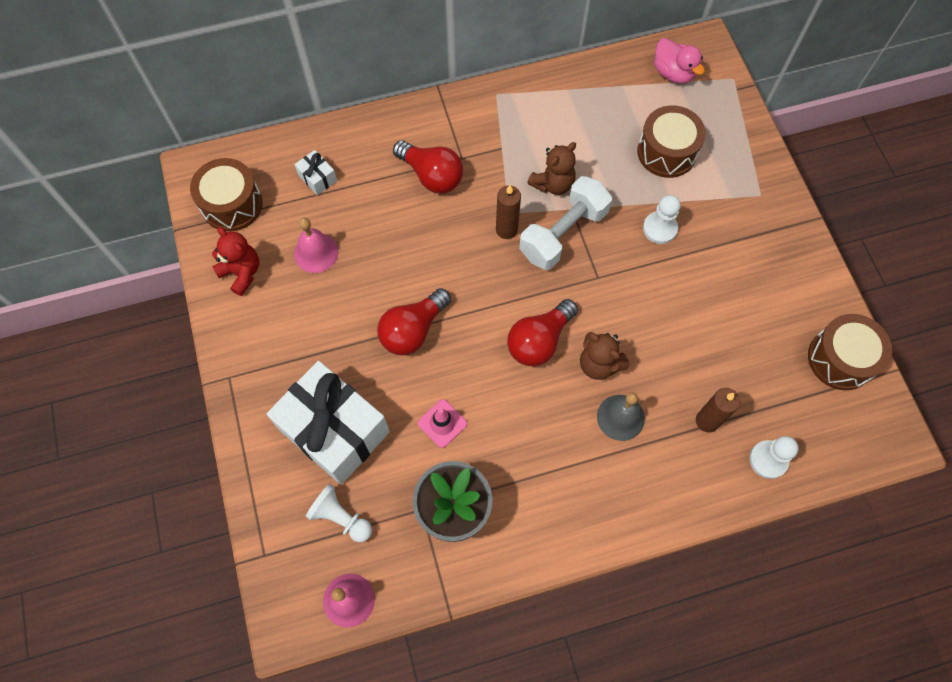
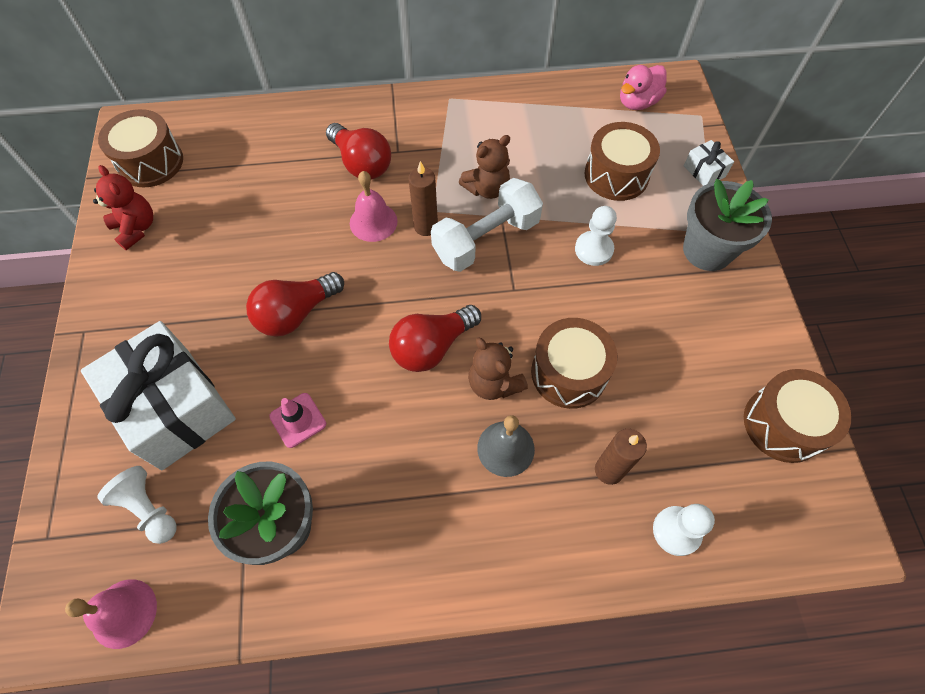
camera: 10 degrees right, 5 degrees down
(316, 253) = (219, 220): pink bell -> pink bell (373, 222)
(317, 178) = (245, 150): white gift -> white gift (704, 171)
(659, 344) = (569, 373): none -> brown drum
(673, 73) = (637, 102): pink duck -> pink duck turned 75 degrees clockwise
(758, 214) = (707, 250): none -> grey flower pot

